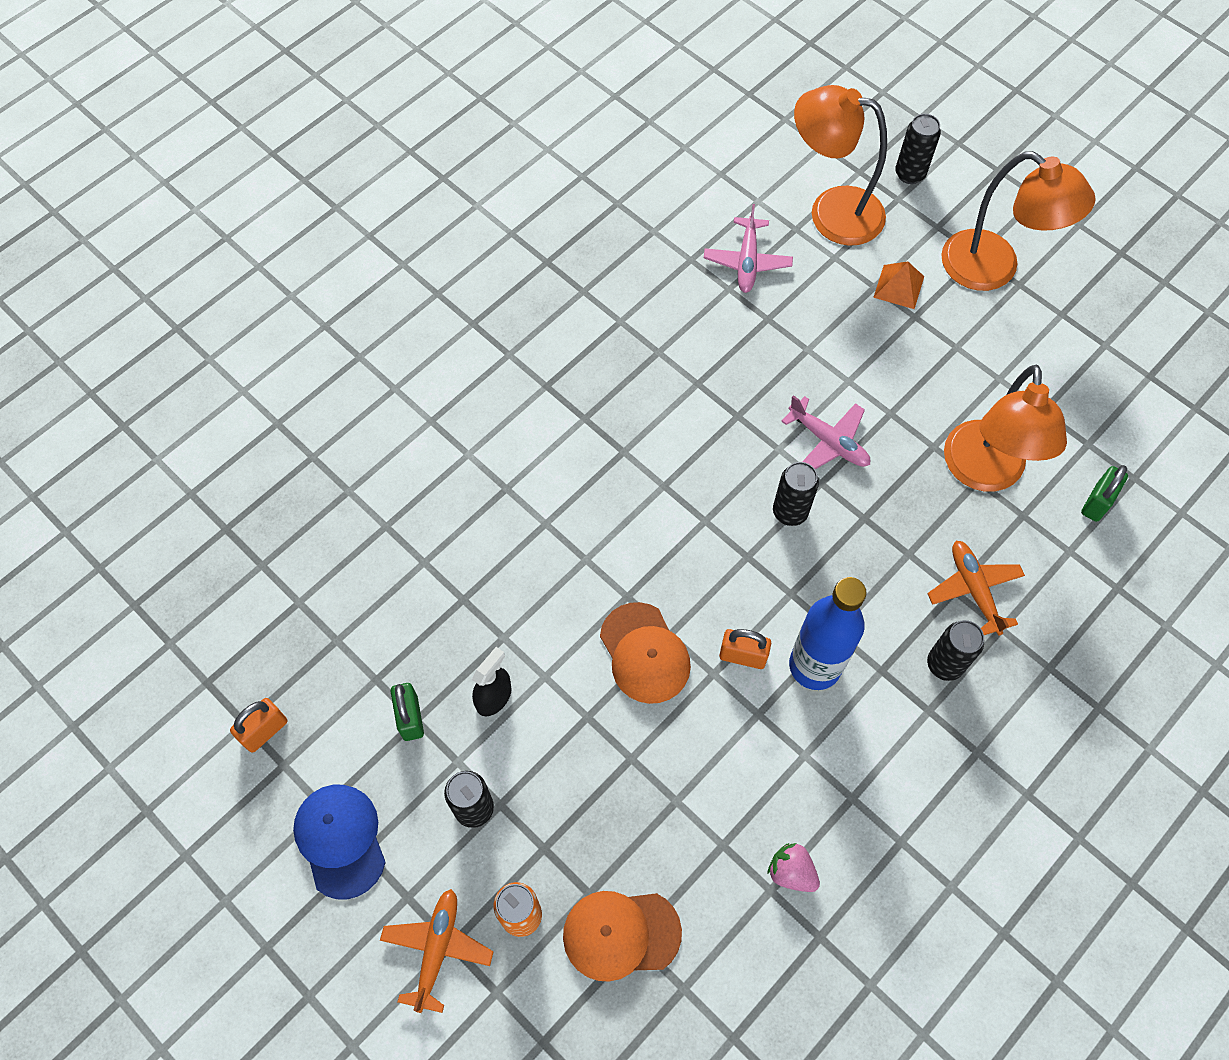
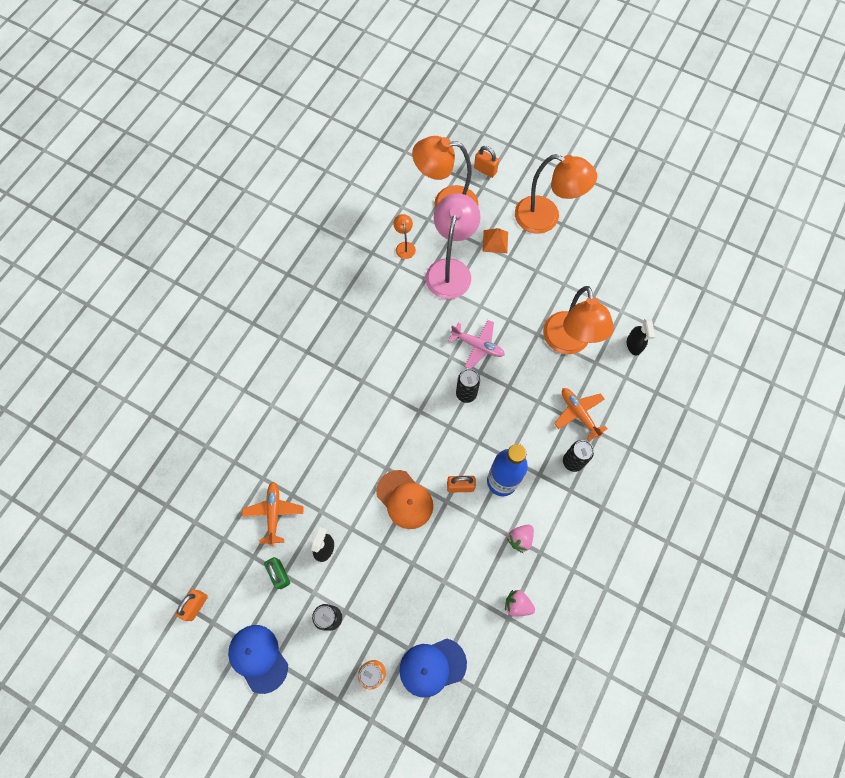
camera: 15 degrees left, 5 degrees up
(437, 949) = (331, 705): orange plane -> orange plane (274, 513)
(621, 934) = (432, 667): orange cap -> blue cap
(747, 262) = (405, 246): pink plane -> orange lamp
(813, 313) = (450, 269): none -> pink lamp
(822, 766) = (520, 539): none -> pink strawberry
(909, 174) = (485, 170): black can -> orange padlock
(1097, 502) = (634, 345): green padlock -> black spray bottle

